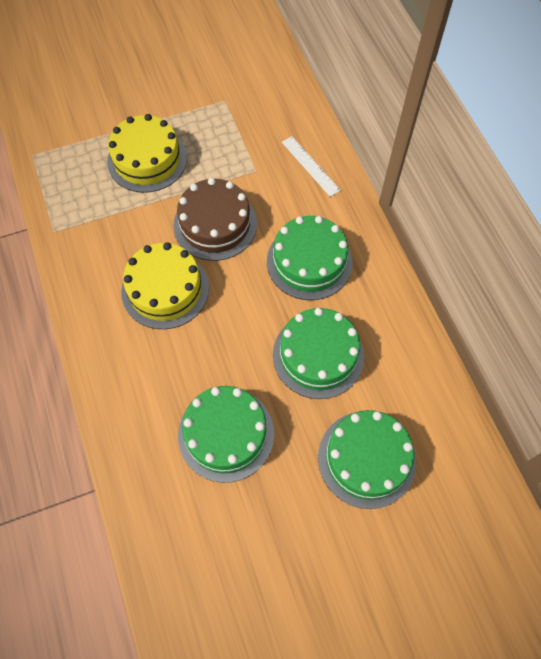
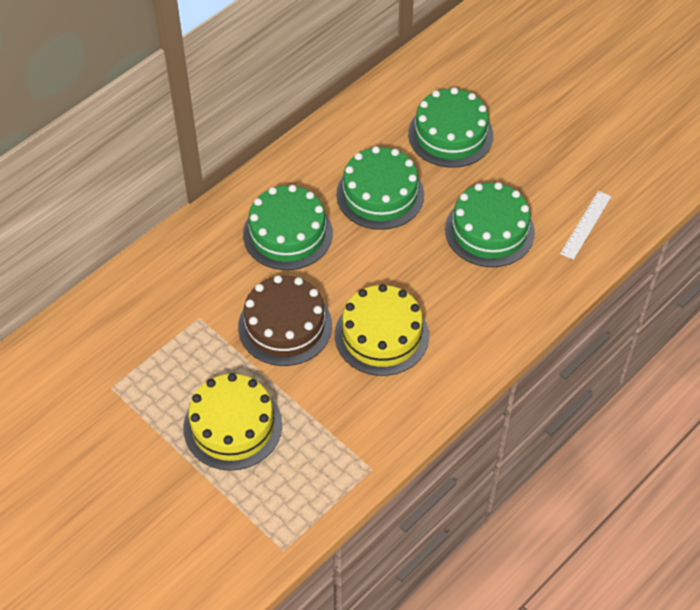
camera: 115 degrees left, 10 degrees down
(310, 166) = (170, 273): white ruler -> white ruler (586, 225)

